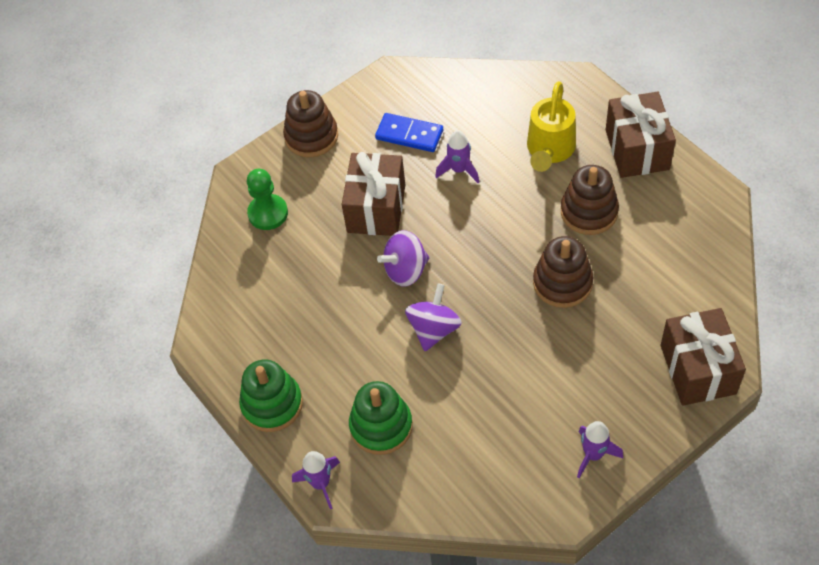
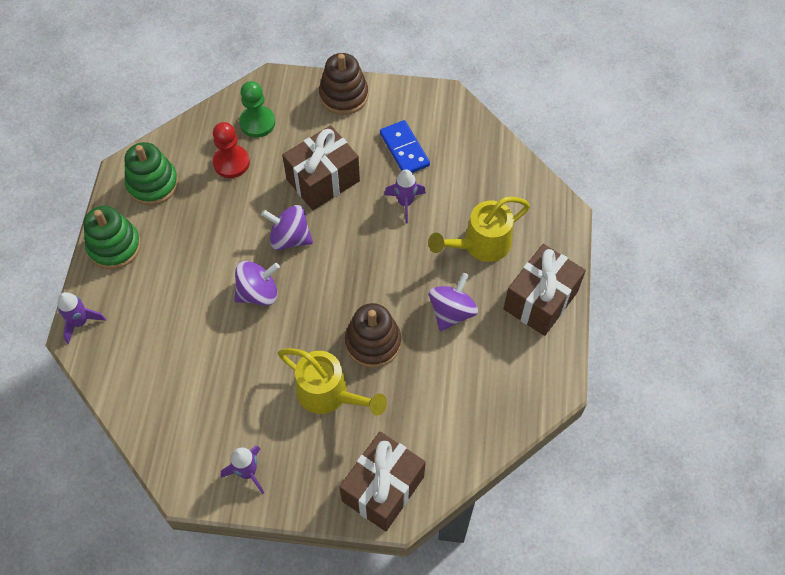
camera: 40 degrees right, 5 degrees up
(286, 259) = (231, 162): none -> red pawn
(381, 426) = (154, 322): green stacking toy -> green stacking toy (153, 184)
(578, 346) = (329, 394): none -> yellow watering can
(589, 212) = (451, 312): brown stacking toy -> purple spinning top

